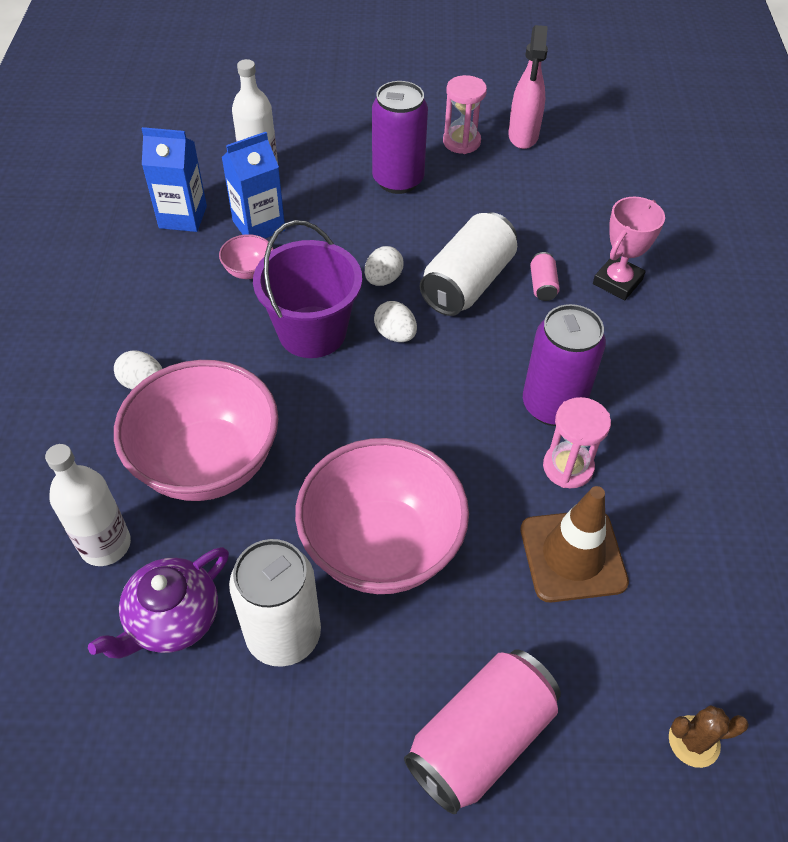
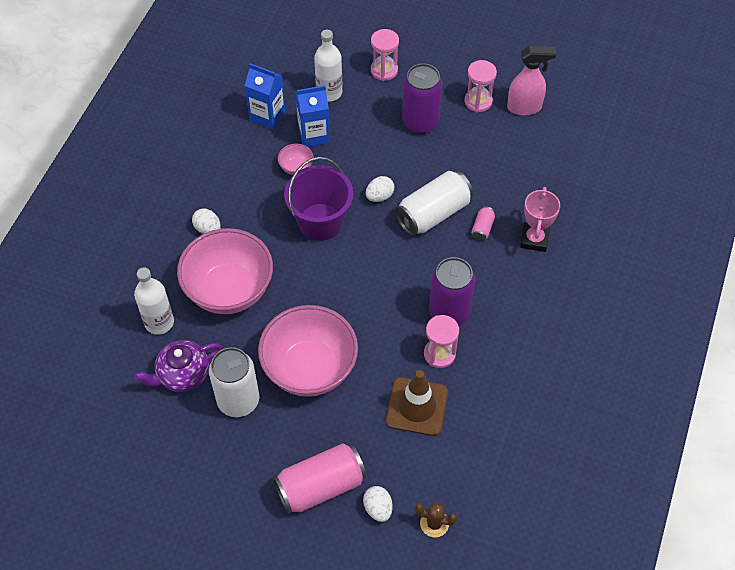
camera: 20 degrees right, 5 degrees up
(323, 133) = (384, 70): none -> pink hourglass
(395, 334) = (371, 238): white egg -> white egg (378, 508)
(523, 136) = (524, 107): pink spray bottle -> pink spray bottle turned 120 degrees counterclockwise
(617, 282) = (534, 239): pink trophy -> pink trophy turned 45 degrees counterclockwise

